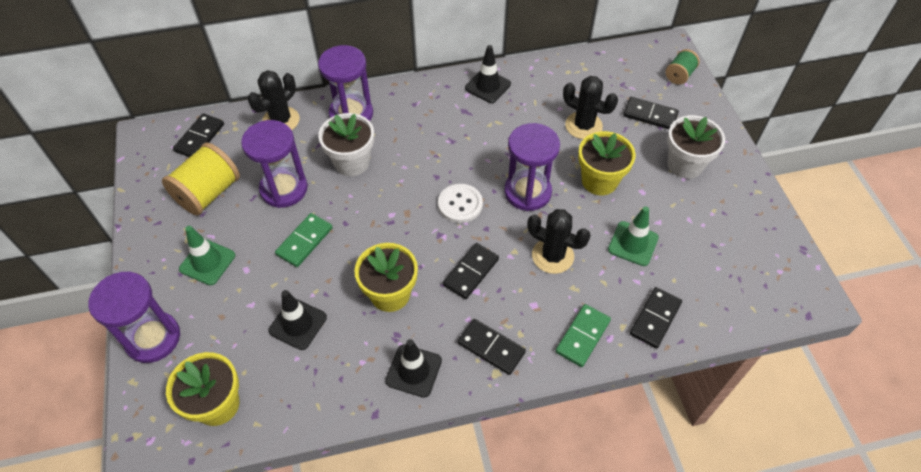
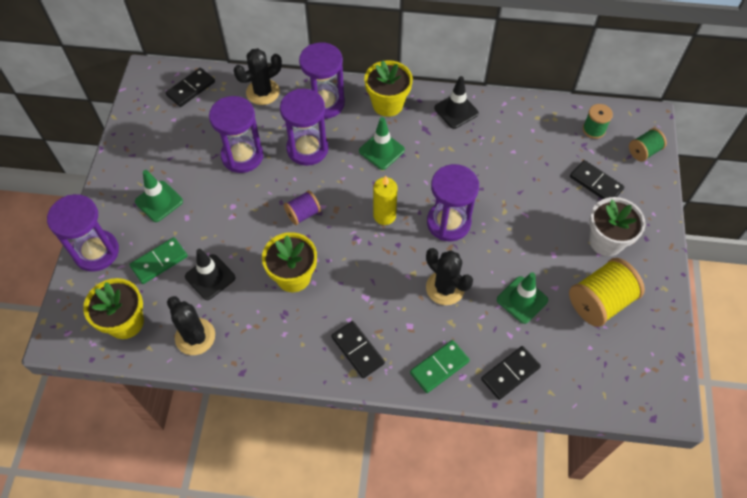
camera: 20 degrees right, 5 degrees up
(208, 193) = (180, 141): yellow spool -> yellow spool (600, 301)
(304, 241) = (242, 208): green domino -> green domino (159, 261)
(352, 162) = (307, 149): white flower pot -> purple hourglass
(374, 228) = (303, 214): none -> purple spool
(413, 371) = (286, 348): black traffic cone -> none
(430, 143) = (381, 150): none -> green traffic cone
(460, 204) = (384, 215): white button -> yellow candle
(471, 272) = (368, 279): black domino -> none
(583, 126) = (528, 175): black cactus -> black cactus (195, 336)
(599, 181) = (518, 232): yellow flower pot -> yellow flower pot (387, 104)
(625, 68) = (594, 129): none -> green spool

